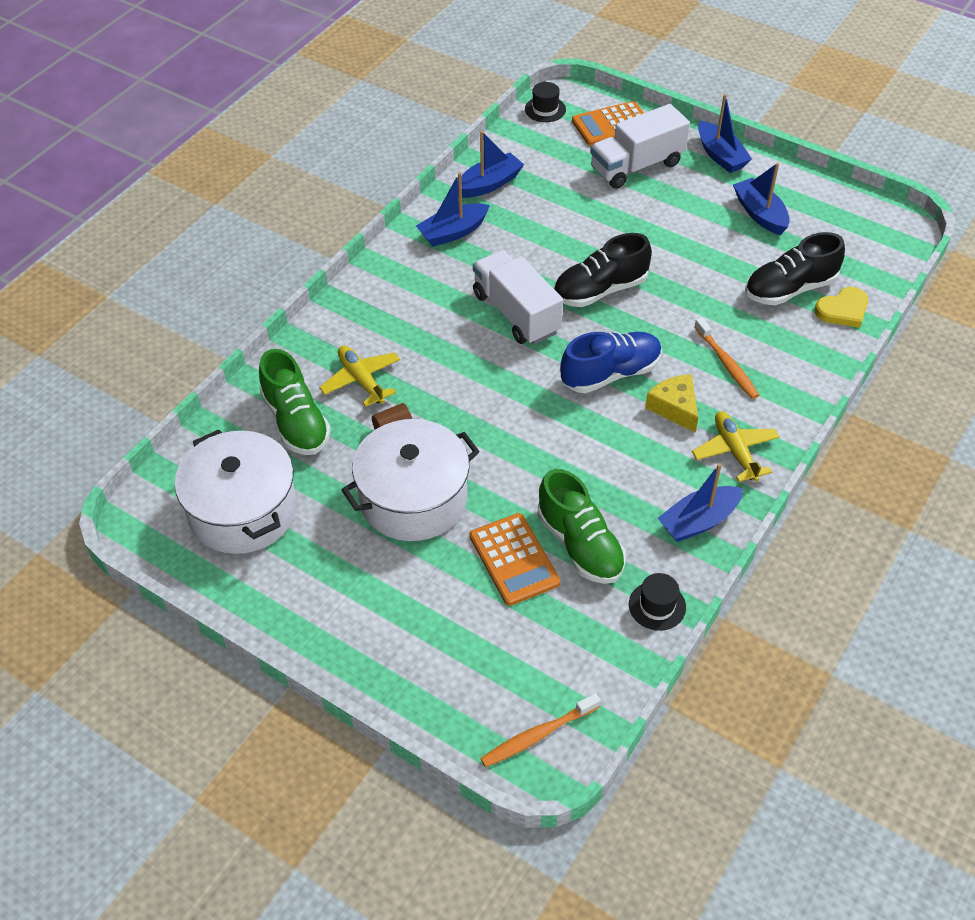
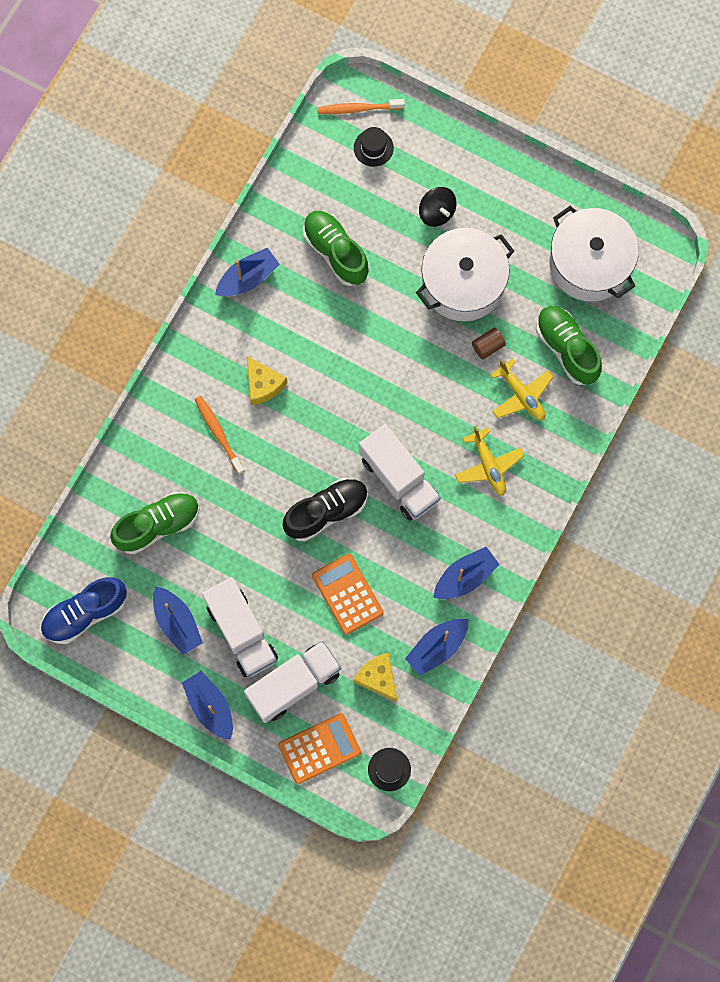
camera: 175 degrees right, 25 degrees up
(437, 584) = (436, 212): none -> black spinning top
(514, 559) = (383, 236): orange calculator -> orange calculator (347, 594)
(538, 735) = (358, 109): orange toothbrush -> orange toothbrush turned 150 degrees counterclockwise
(551, 166) = (378, 678): none -> yellow cheese
(610, 374) = (315, 416): blue shoe -> blue shoe (85, 613)
(657, 606) = (279, 207): black hat -> black hat (373, 148)
(691, 204) = (241, 632): none -> white truck
(735, 451) = (217, 344): yellow plane -> yellow plane (488, 465)
(789, 289) = (158, 525): black shoe -> green shoe
(843, 310) = (114, 503): yellow heart -> none

